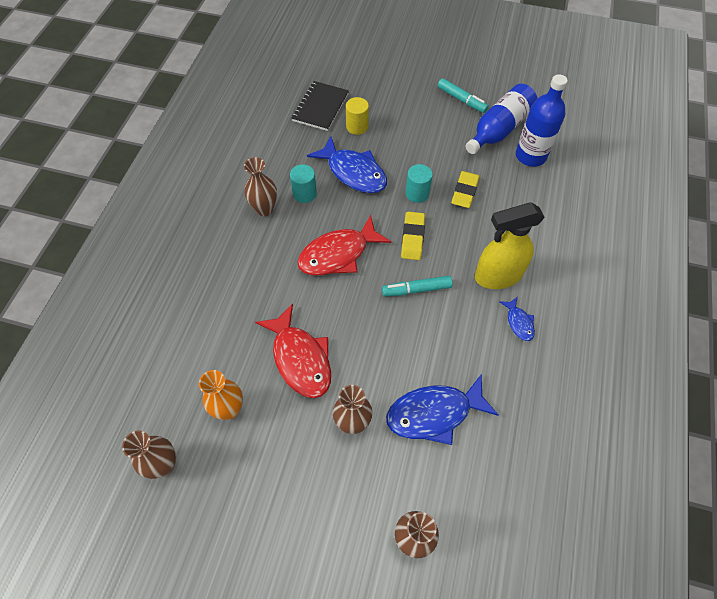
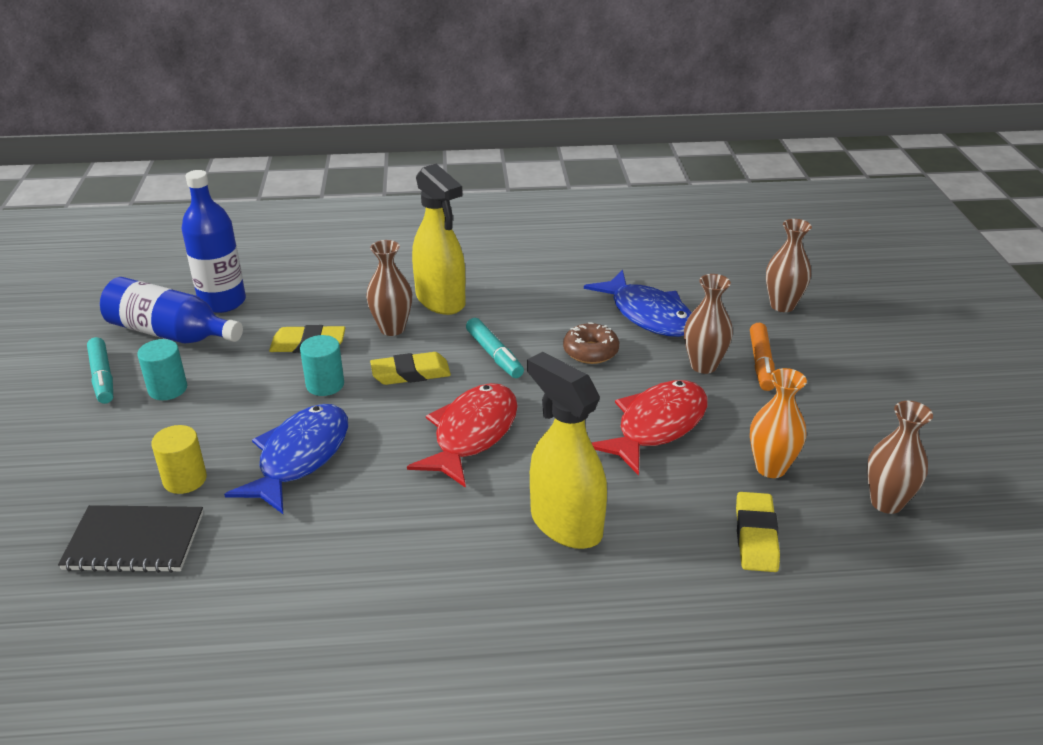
camera: 110 degrees left, 25 degrees down
(182, 368) = (756, 536): none -> yellow eraser
(242, 276) = (565, 524): none -> yellow spray bottle
(264, 209) = (419, 541): brown vase -> brown vase (392, 328)
(304, 193) = (366, 502): turquoise cylinder -> turquoise cylinder (167, 389)
(338, 254) = (472, 434): red fish -> red fish turned 105 degrees counterclockwise
(338, 468) = (761, 363): none -> orange marker
(399, 351) = (590, 351): none -> brown donut
(461, 100) = (102, 377): turquoise marker -> turquoise marker turned 135 degrees clockwise
(519, 322) = (498, 279): blue fish -> none

